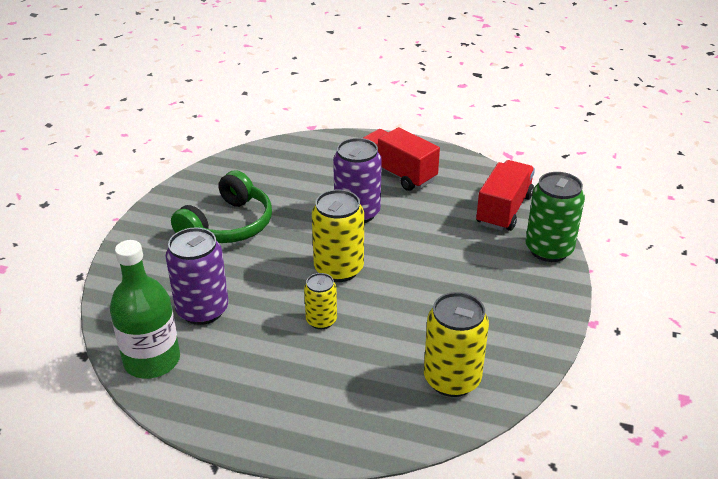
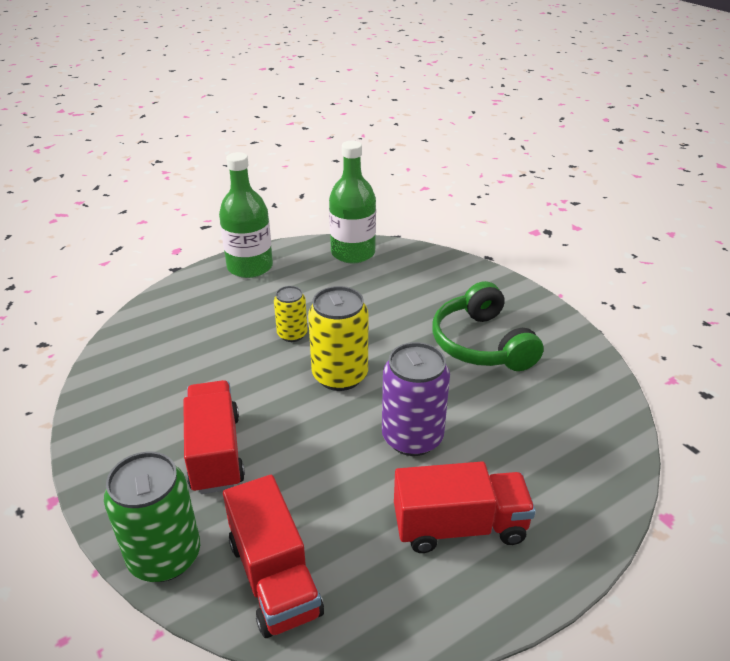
camera: 130 degrees right, 0 degrees up
(202, 310) = (378, 288): purple can -> none
(250, 420) = (250, 267): none -> green bottle
(452, 379) = (145, 362): yellow can -> none
(471, 279) = (215, 453): none -> red truck

